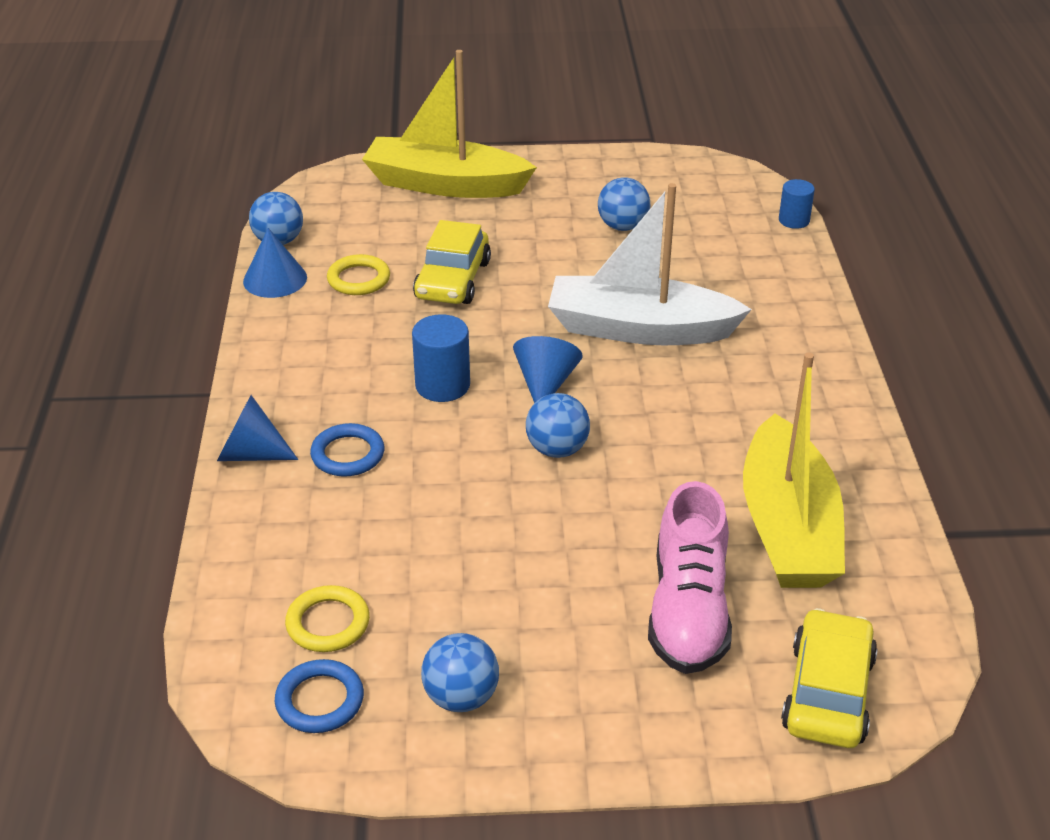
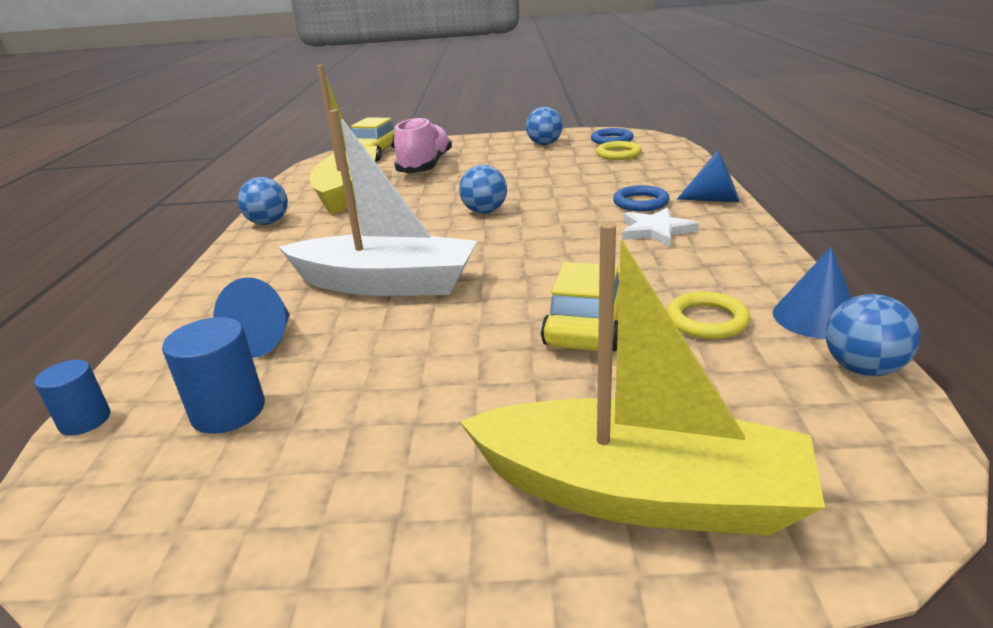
camera: 175 degrees left, 10 degrees down
(352, 394) = (656, 230): none -> white star
(442, 385) = (578, 239): blue cylinder -> blue cylinder (228, 411)
(545, 383) = (487, 243): blue cone -> blue cone (264, 340)
(622, 226) = (343, 405): blue ball -> blue ball (268, 223)

